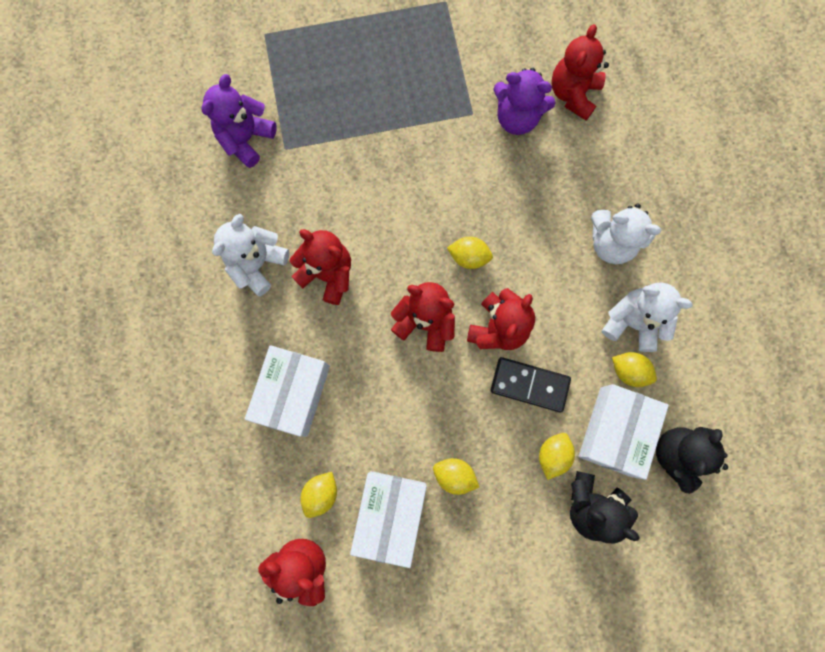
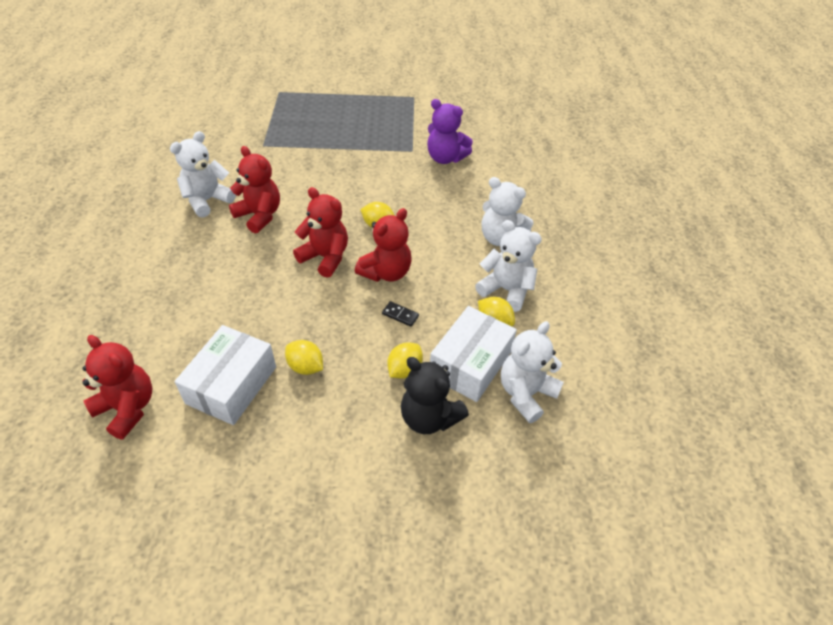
camera: 10 degrees right, 30 degrees down
(246, 139) = (237, 136): purple teddy bear -> none
(292, 393) = (191, 281): white box -> none
(321, 493) = (177, 355): yellow lemon -> none
(529, 384) = (400, 315): black domino -> black domino, size x0.49
(573, 94) = (493, 153): red teddy bear -> none
(676, 455) = (526, 393): black teddy bear -> white teddy bear

